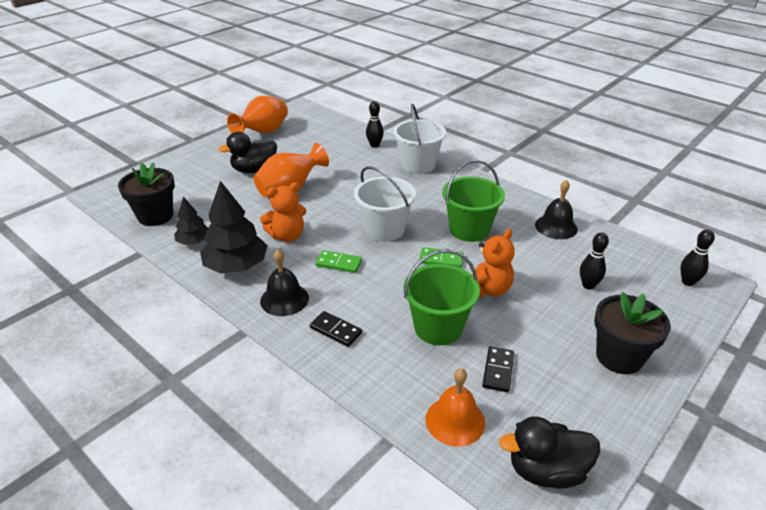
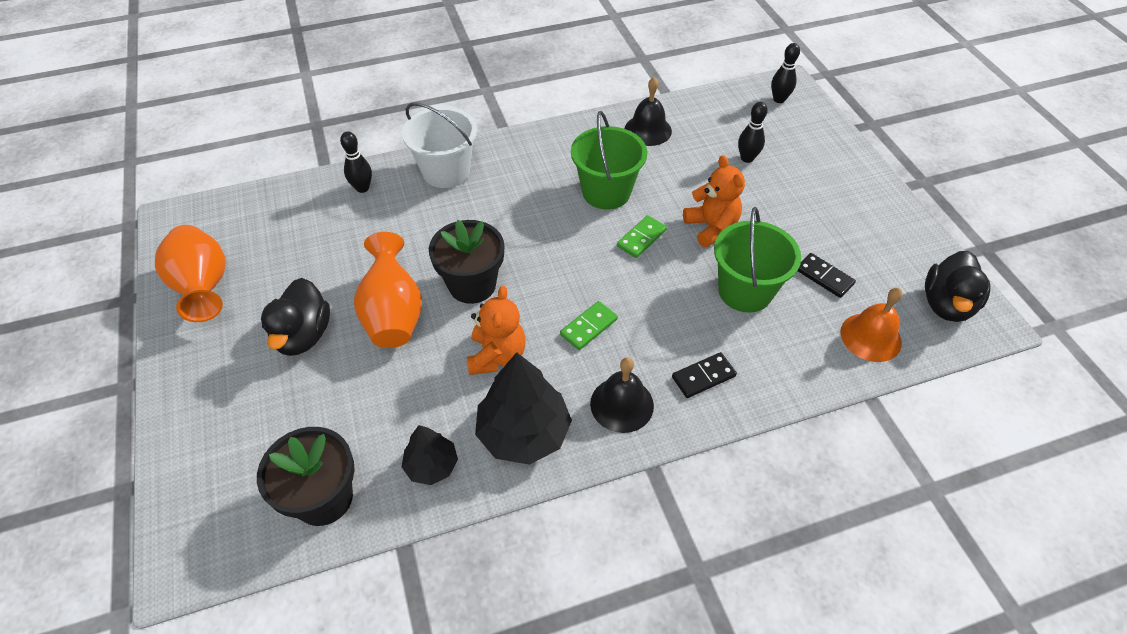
camera: 60 degrees left, 15 degrees up
(384, 229) = (554, 259): white bucket -> none
(619, 357) = (845, 192): black flower pot -> black flower pot (472, 285)

